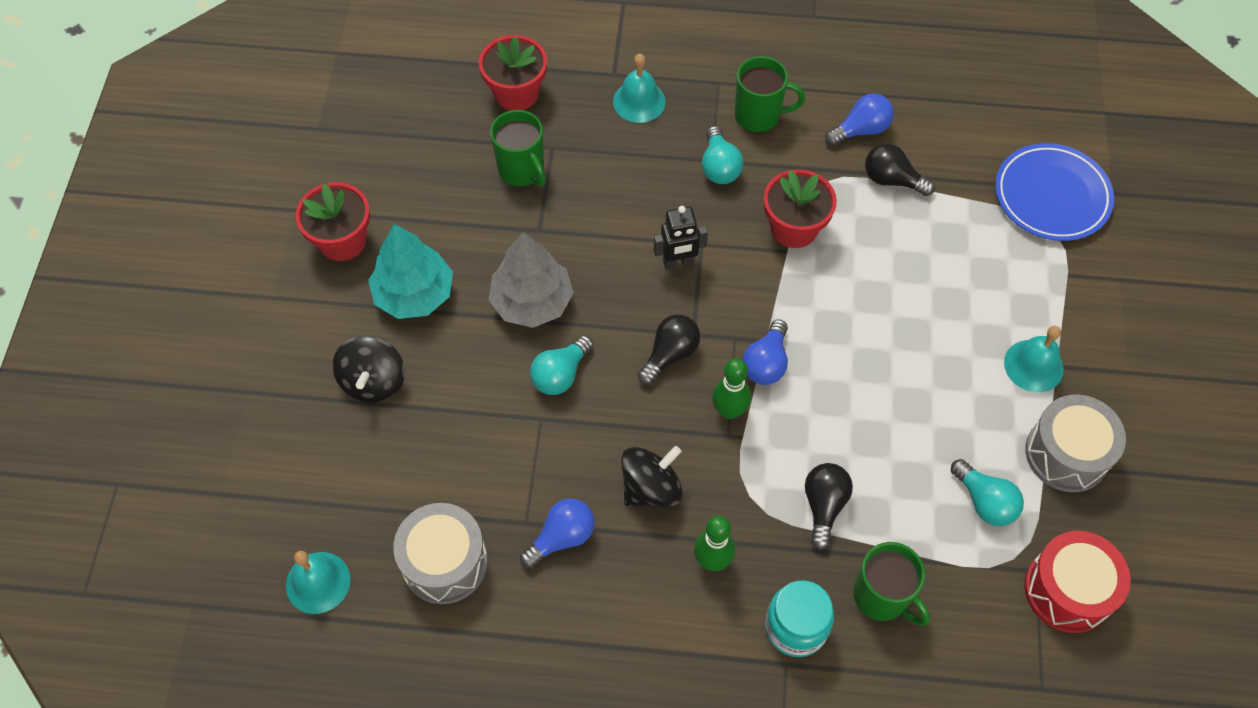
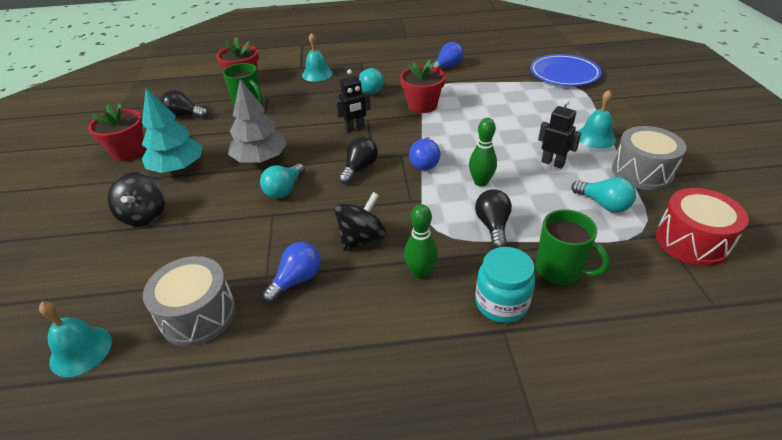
camera: 10 degrees left, 20 degrees down
(729, 410) = (407, 188): green bowling pin -> green bowling pin (480, 182)
(759, 116) = (387, 70): green mug -> none
(892, 180) = (472, 81): black light bulb -> black light bulb (184, 115)
(948, 406) = (552, 163): none -> black robot

